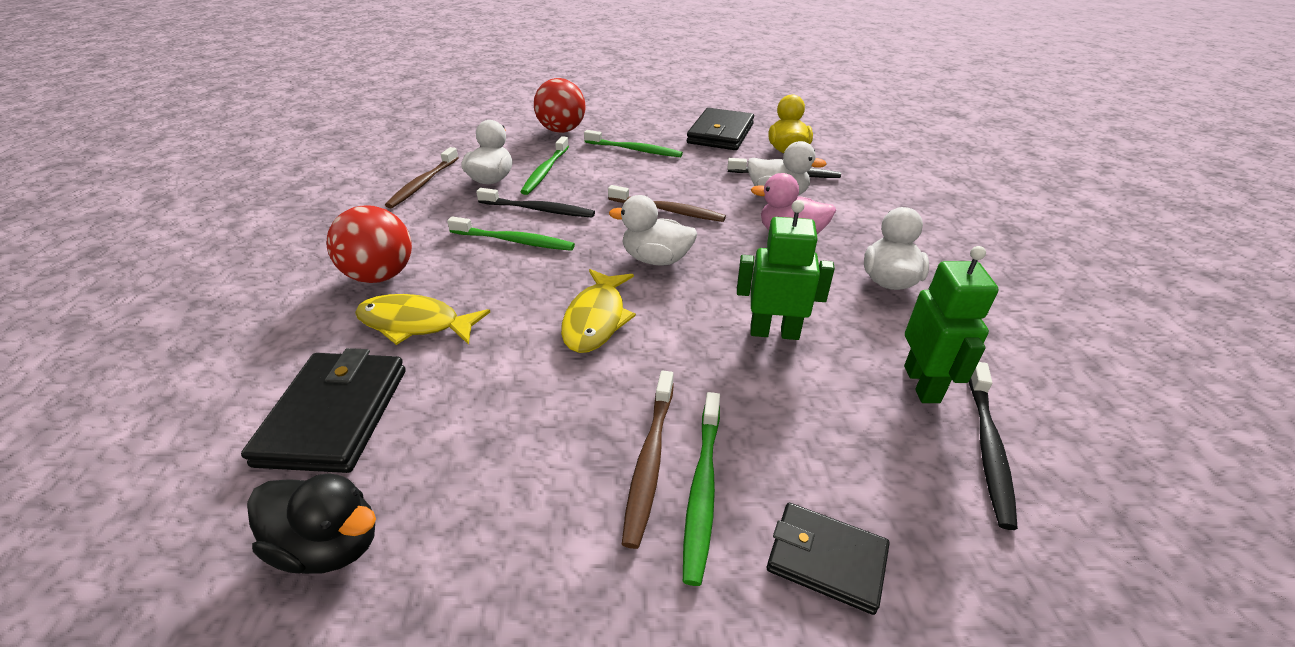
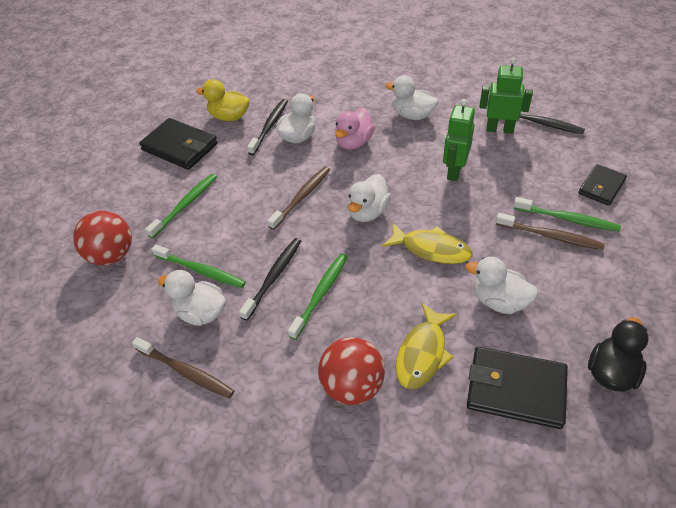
camera: 75 degrees left, 10 degrees up
(498, 393) = (499, 301): none -> white duck

